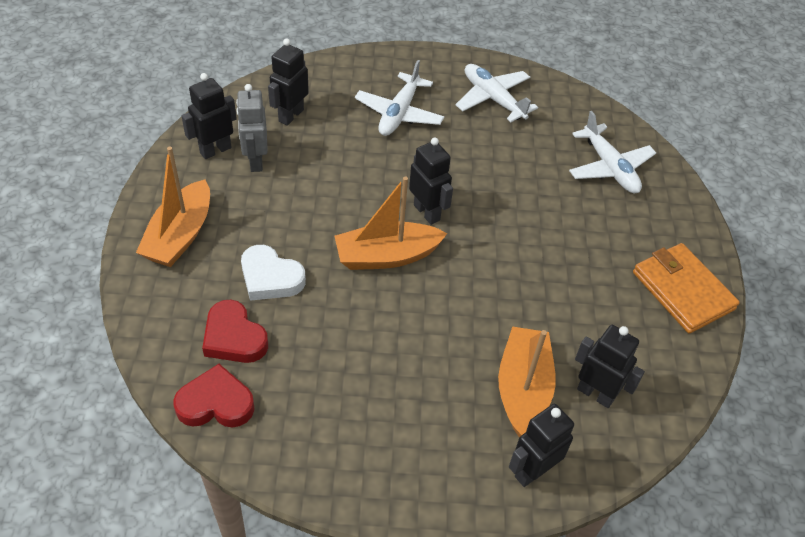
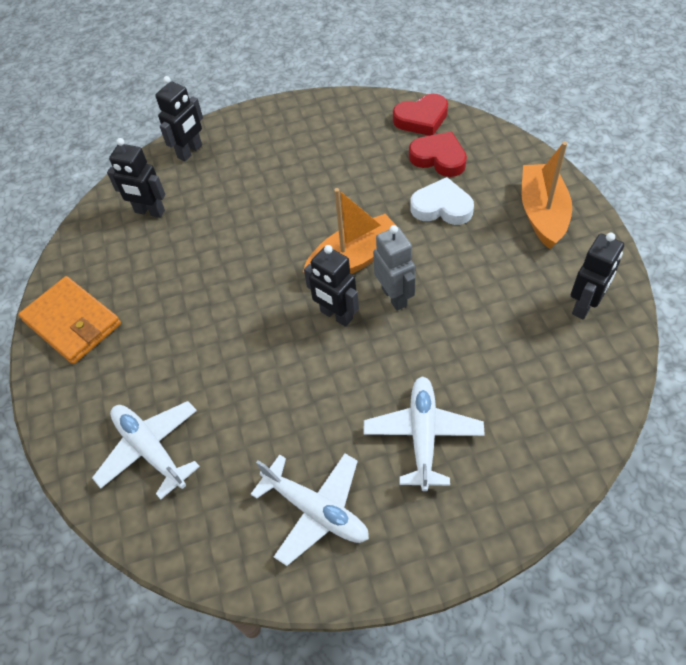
camera: 170 degrees right, 5 degrees up
(255, 161) = (536, 308): grey robot -> grey robot (394, 297)
(290, 115) = (542, 381): black robot -> none
(523, 389) = (207, 197): orange boat -> none

